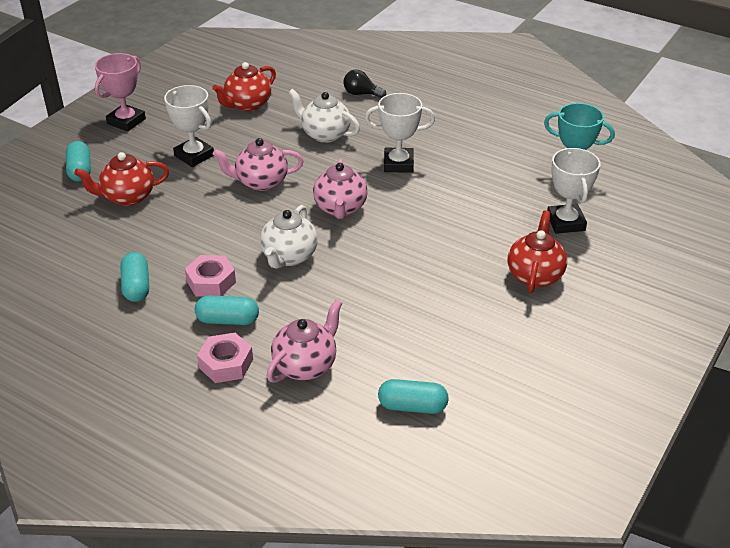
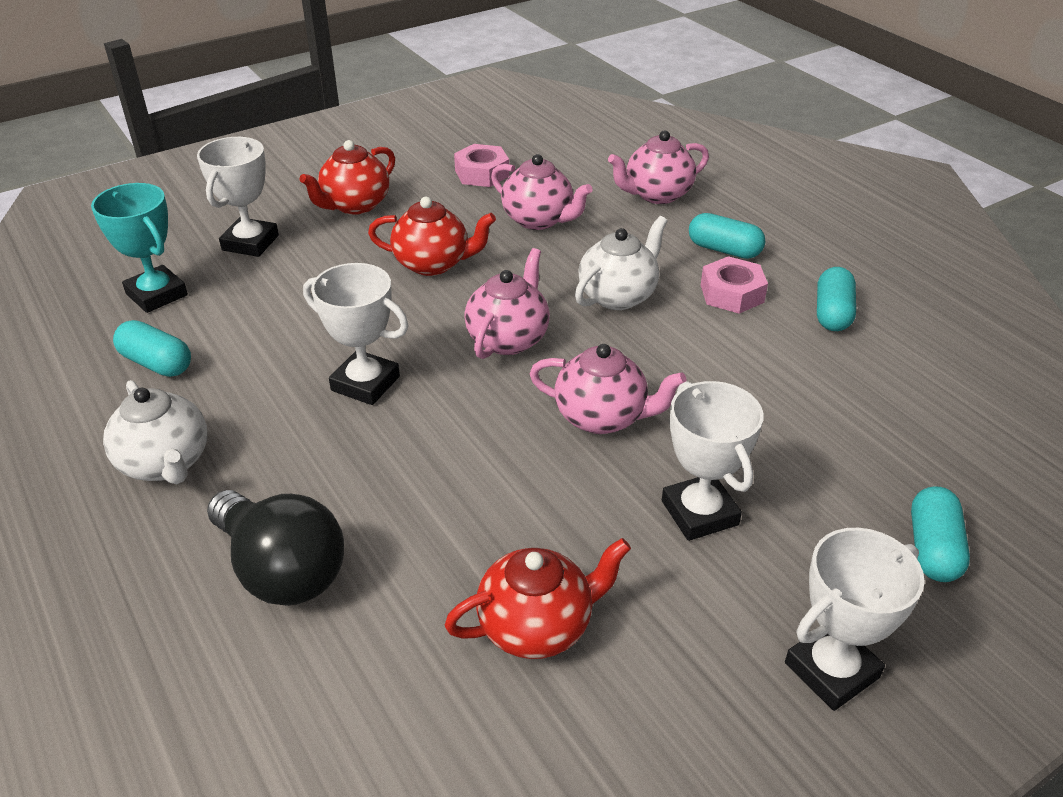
camera: 155 degrees left, 0 degrees up
(126, 121) = (831, 670): pink trophy -> white trophy
(127, 197) = (838, 457): red teapot -> red teapot (433, 264)
(226, 363) = (739, 214): pink nut -> pink nut (482, 173)
(324, 134) = (434, 484): white teapot -> white teapot (166, 463)
(361, 94) = (282, 570): black light bulb -> black light bulb, size x1.82
(385, 305) = (539, 220): none -> pink teapot
(412, 406) = (576, 148): turquoise capsule -> turquoise capsule (156, 363)

